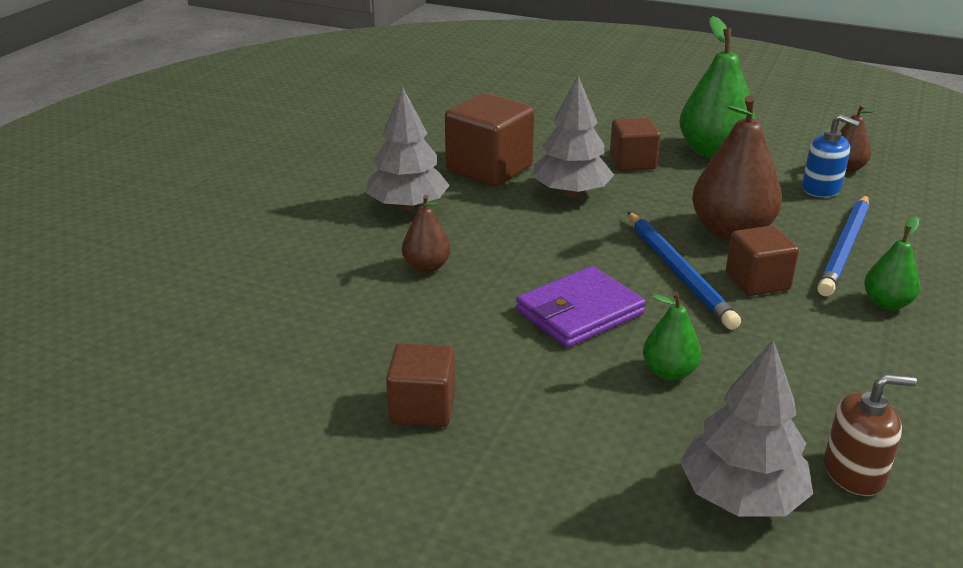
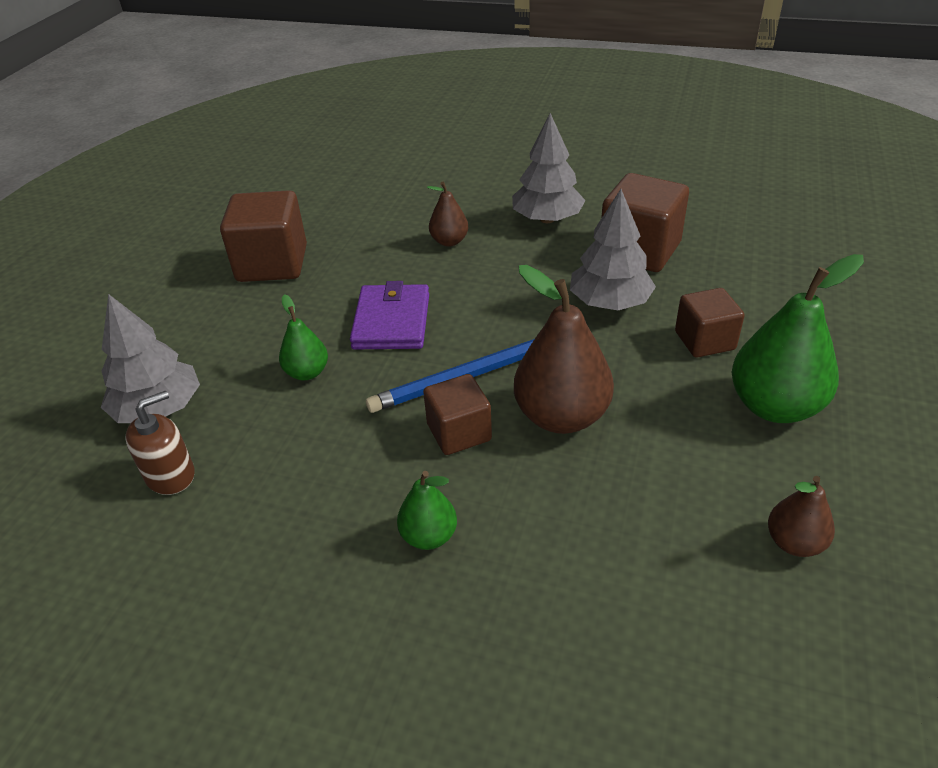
camera: 85 degrees right, 10 degrees up
(422, 408) = (272, 264): brown cube -> brown cube, size x1.61
(579, 312) = (391, 321): purple wallet -> purple wallet turned 45 degrees clockwise
(821, 188) = (711, 507): blue soap dispenser -> none
(845, 248) = (550, 513): blue pencil -> none
(854, 472) = (170, 475): brown soap dispenser -> brown soap dispenser turned 120 degrees counterclockwise

